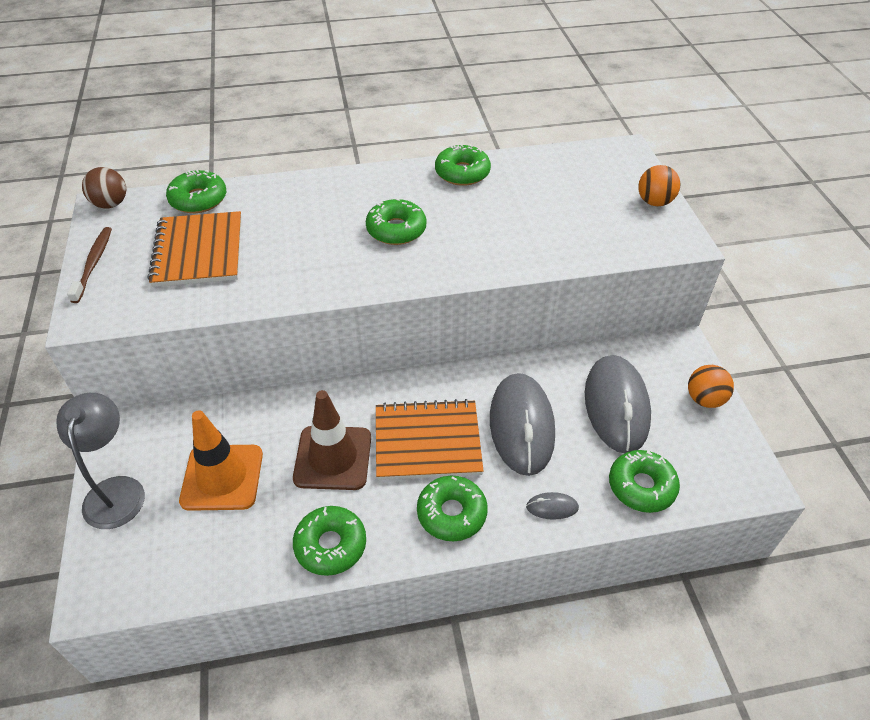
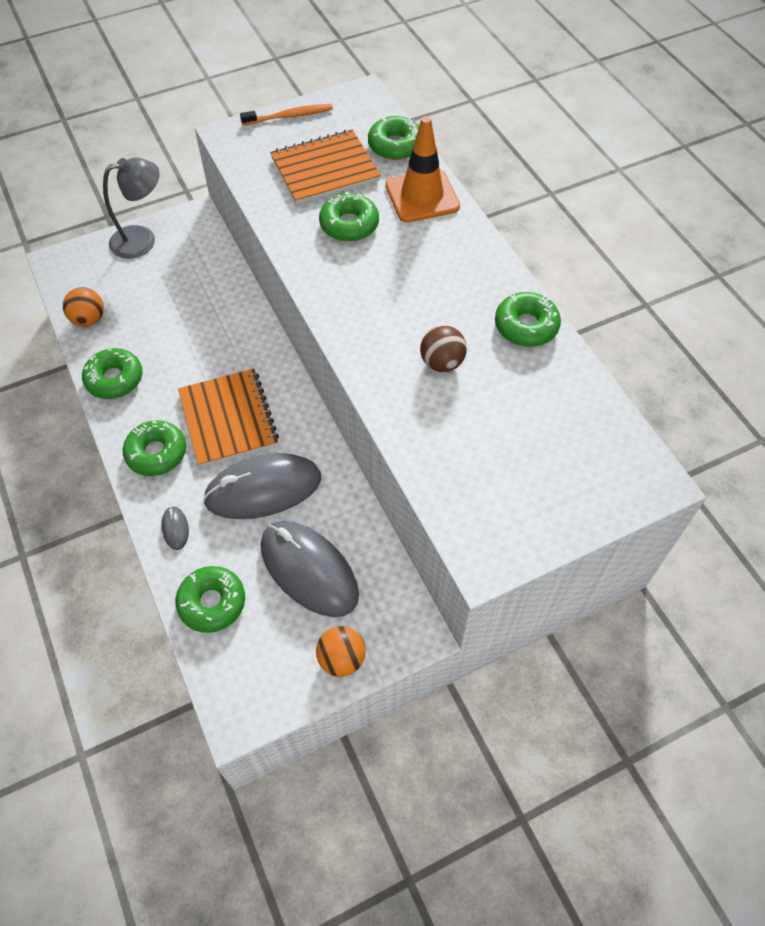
camera: 75 degrees right, 10 degrees up
(93, 264) = (289, 116): brown toothbrush -> orange toothbrush
(110, 204) = (367, 97): brown ball -> brown ball (442, 363)
(222, 477) = (165, 294): orange traffic cone -> orange traffic cone (422, 196)
(333, 458) = (197, 357): brown traffic cone -> none
(396, 230) = (405, 293): green donut -> green donut (349, 225)
(616, 406) = (309, 570): grey mouse -> grey mouse turned 60 degrees clockwise
(654, 202) = (552, 523): orange ball -> orange ball (89, 319)

